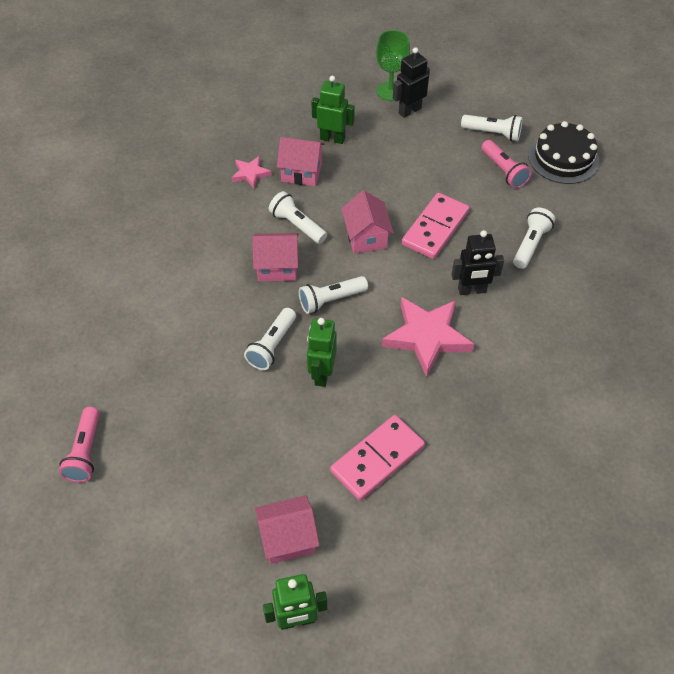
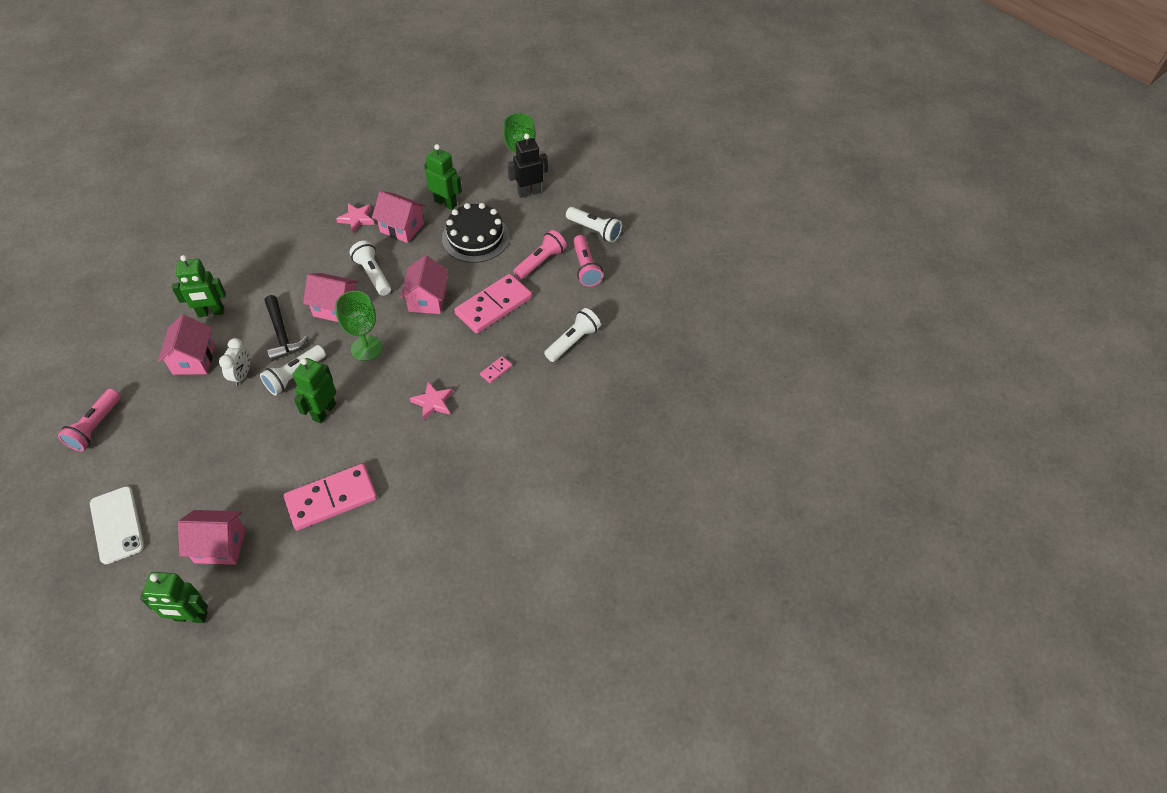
camera: 15 degrees right, 0 degrees up
(147, 303) = (211, 312): none -> green robot
(155, 355) = (194, 359): none -> pink house
(165, 548) = (117, 525): none -> white phone
(216, 358) = (242, 375): none -> white clock
(235, 307) = (282, 334): none -> black hammer
(331, 300) = (366, 348): white flashlight -> green goblet
(427, 337) = (433, 402): pink star -> pink star, size x0.51
(457, 175) = (540, 262): none -> pink flashlight
(472, 290) = (496, 370): black robot -> pink domino
(563, 158) = (648, 268): black cake -> black cake (475, 237)

